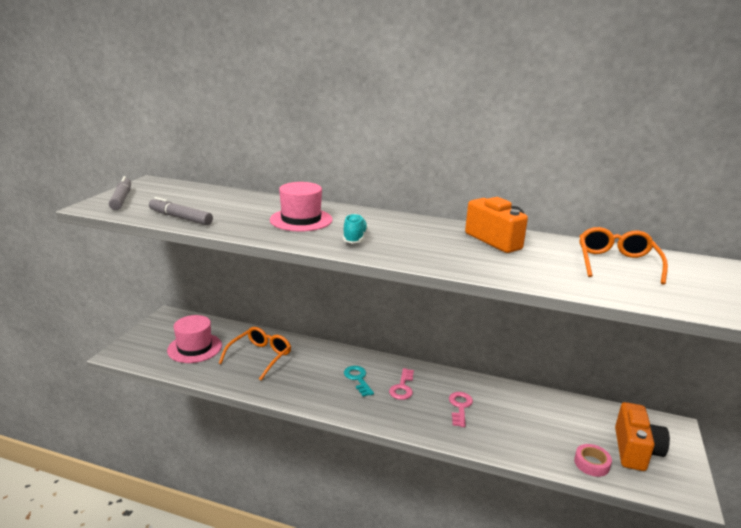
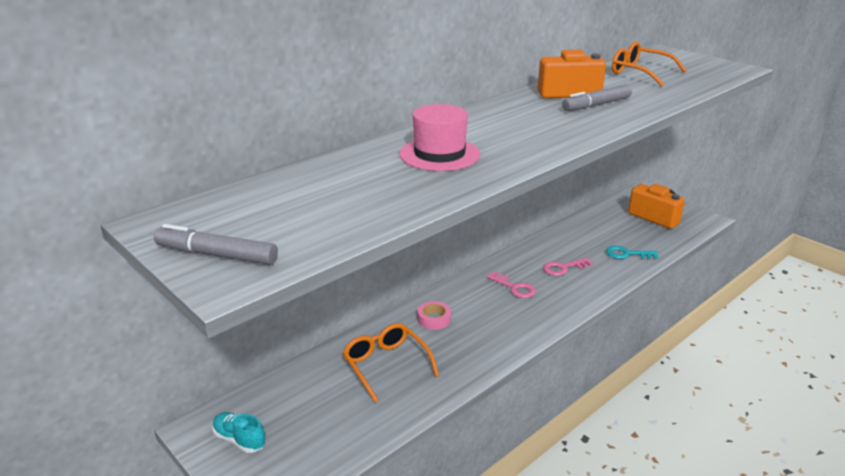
camera: 60 degrees left, 5 degrees up
(180, 218) = (360, 220): grey marker -> grey marker (596, 105)
(194, 348) = (316, 418): pink hat -> none
(354, 238) = (519, 141): turquoise shoe -> turquoise shoe (239, 439)
(358, 379) = (482, 309): turquoise key -> turquoise key (627, 254)
(460, 407) = (563, 268): pink key -> pink key turned 60 degrees counterclockwise
(591, 463) = (662, 239): pink tape -> pink tape (434, 319)

